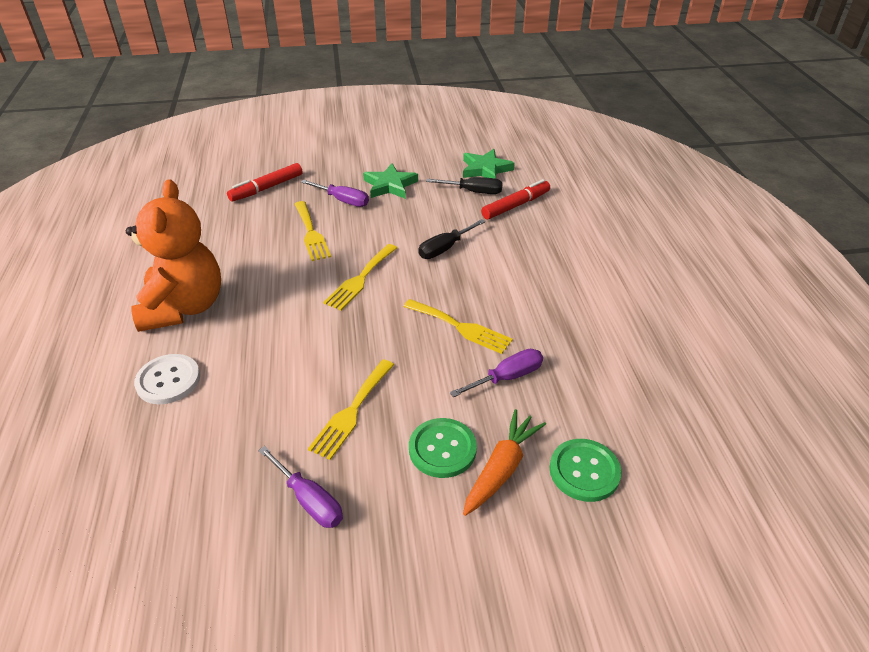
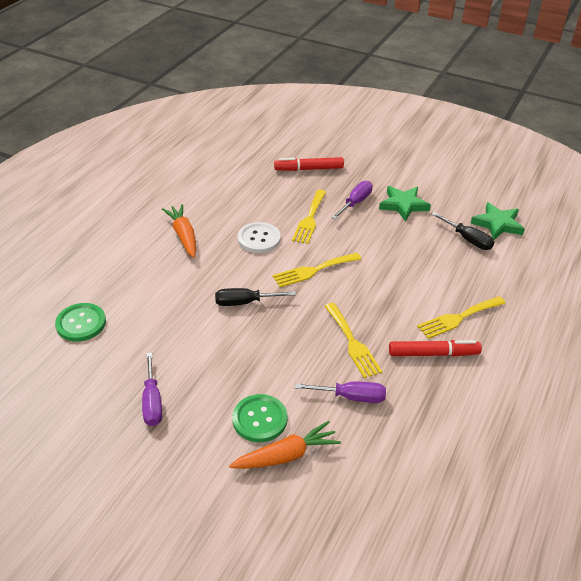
camera: 35 degrees right, 0 degrees up
(168, 380) = (136, 281): white button -> white button (259, 239)
(184, 307) = (183, 235): orange teddy bear -> orange carrot
(343, 200) = (355, 202): purple screwdriver -> purple screwdriver turned 120 degrees counterclockwise
(351, 411) = (225, 361): yellow fork -> yellow fork (458, 318)
(445, 248) = (398, 276): black screwdriver -> black screwdriver (245, 302)
(516, 205) = (493, 267): red marker -> red marker (433, 354)
(584, 471) = (342, 492): green button -> green button (81, 323)

